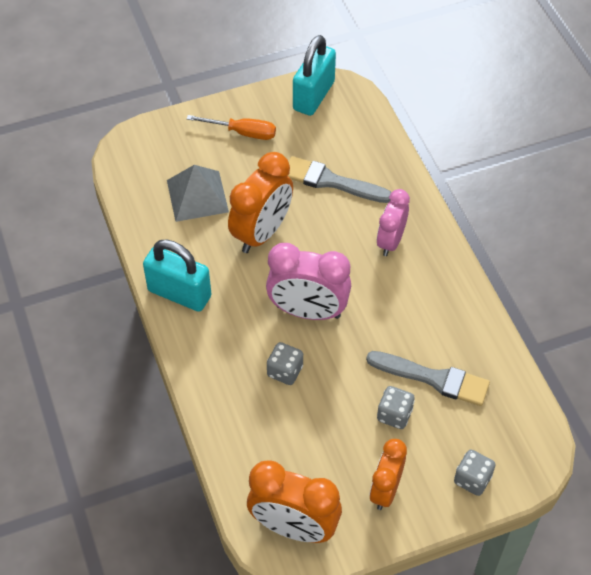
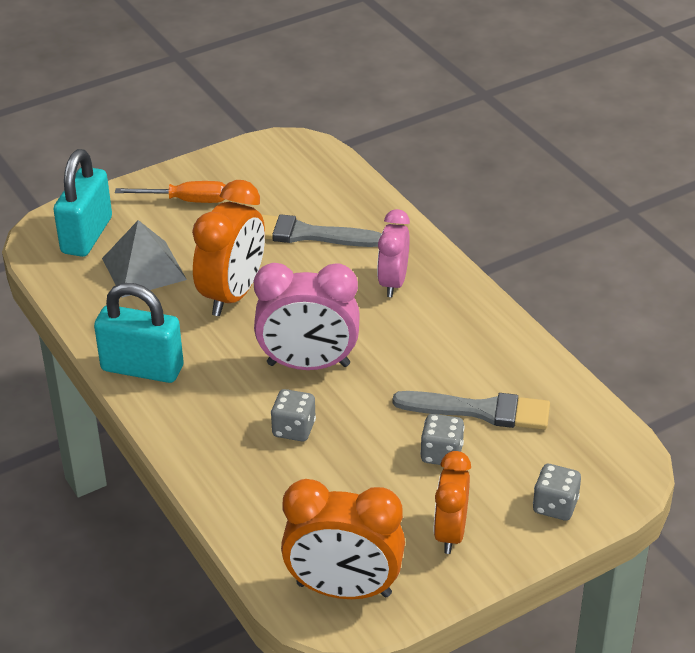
camera: 10 degrees left, 15 degrees down
(313, 96) = (265, 156): turquoise padlock -> turquoise padlock (87, 235)

